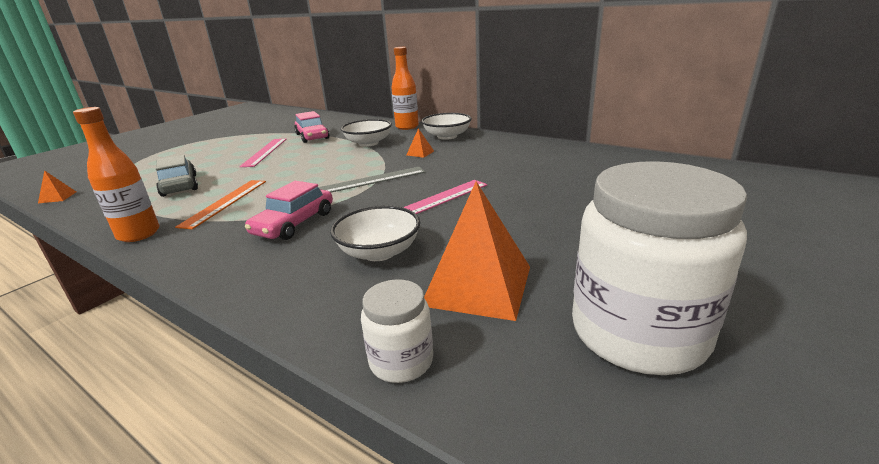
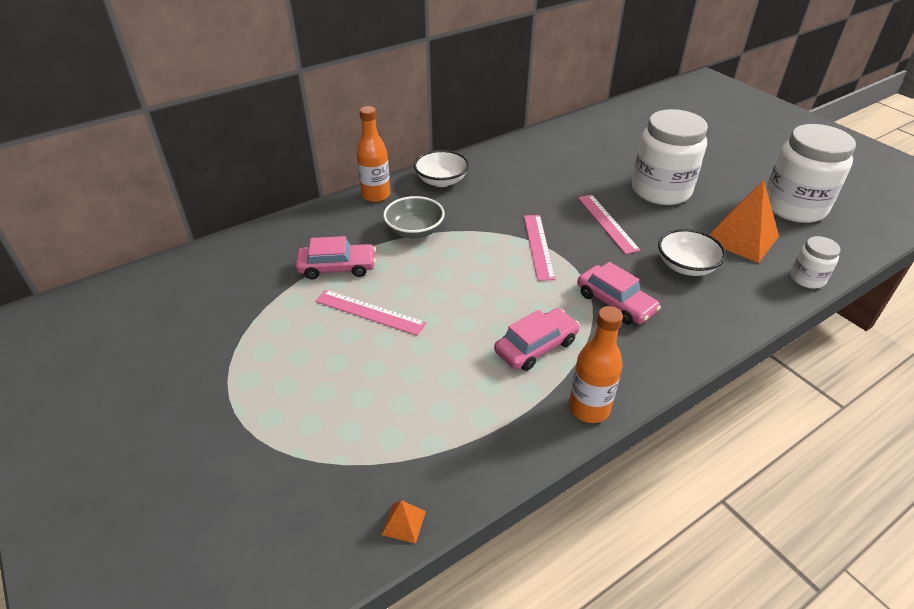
camera: 70 degrees left, 15 degrees up
(179, 185) = (449, 388): grey car -> none
(225, 202) = (536, 346): orange ruler -> pink car
(368, 143) = (414, 231): white bowl -> grey bowl
(373, 180) = (538, 246): grey ruler -> pink ruler
(420, 153) = (481, 207): orange pyramid -> none
(544, 216) = (661, 190): none -> white jar

